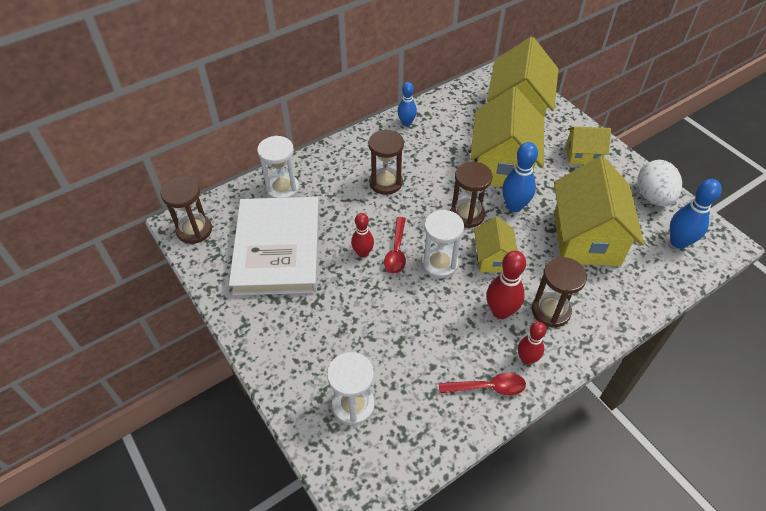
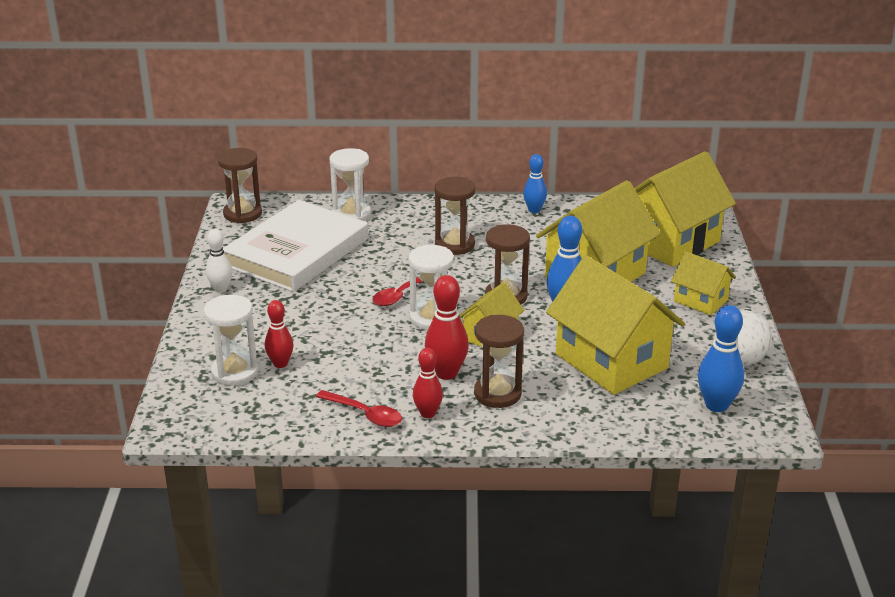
camera: 35 degrees right, 20 degrees down
(255, 321) = (221, 289): none -> white bowling pin
(363, 253) = (368, 283): red bowling pin -> red bowling pin (280, 364)
(586, 238) = (611, 361): yellow house -> yellow house turned 75 degrees counterclockwise

